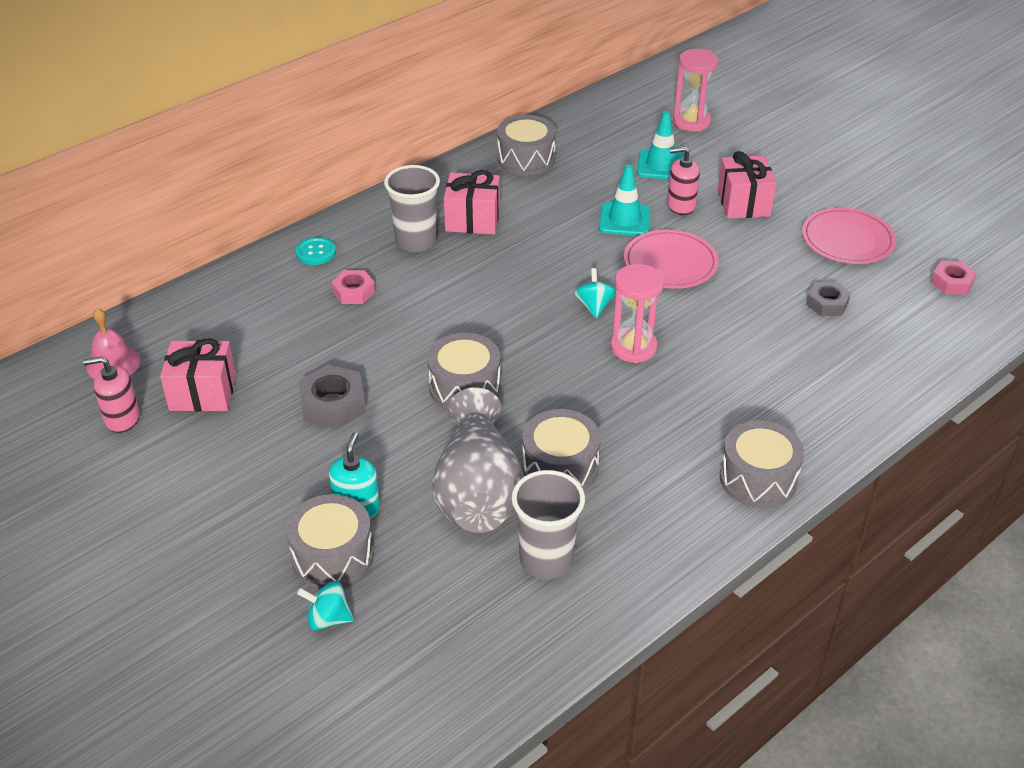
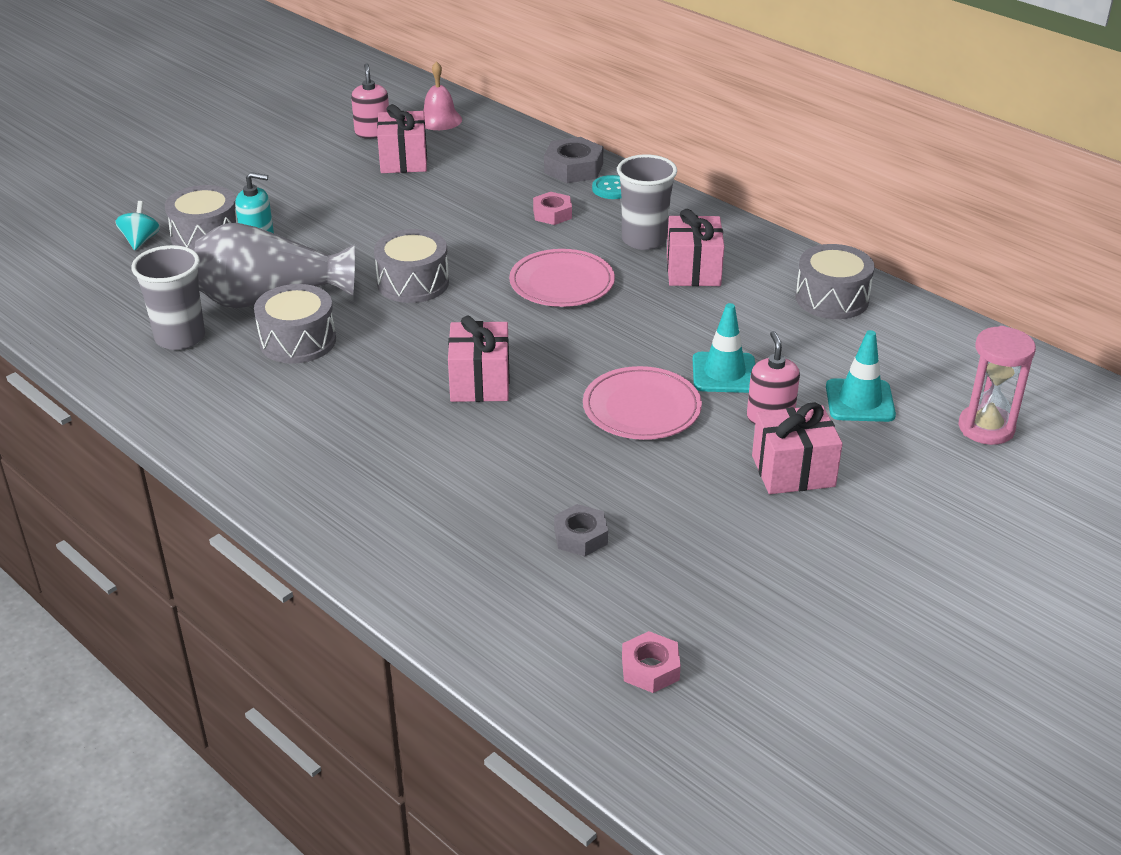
camera: 85 degrees right, 5 degrees down
(333, 404) = (388, 219): grey nut -> grey nut (573, 168)
(594, 306) = (549, 355): turquoise spinning top -> none
(633, 347) = (480, 382): pink hourglass -> pink gift
(758, 479) = (267, 466): grey drum -> none
(847, 240) = (731, 566): pink plate -> pink plate (562, 283)

